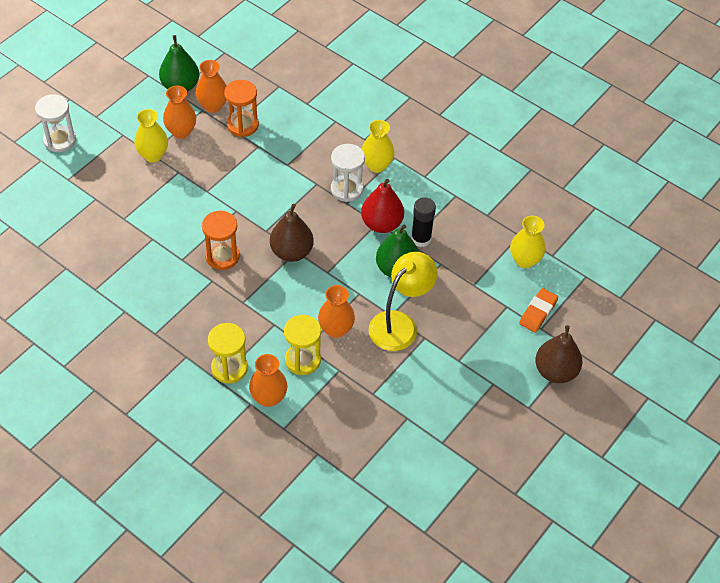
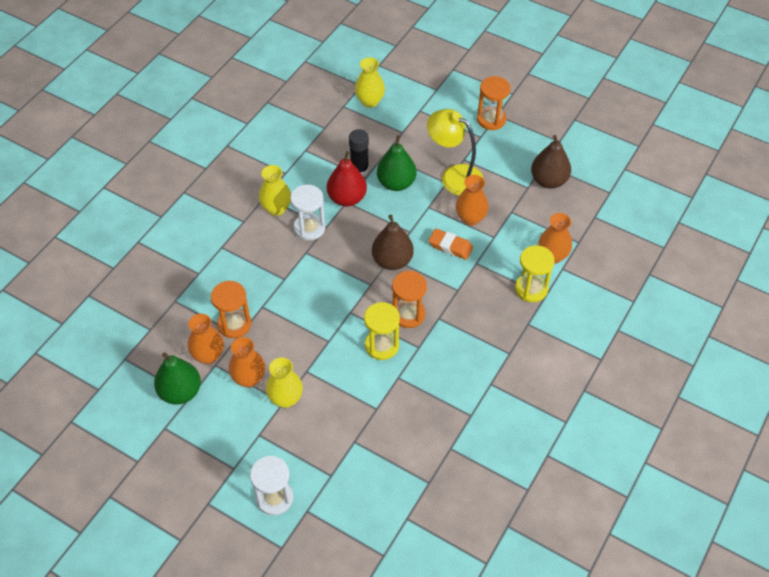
camera: 95 degrees left, 0 degrees up
(302, 360) = (508, 237): yellow hourglass -> yellow hourglass (382, 345)
(485, 376) = (491, 119): none -> orange hourglass
(538, 312) = (421, 91): orange eraser -> orange eraser (450, 246)
(555, 371) = (475, 79): brown pear -> brown pear (548, 181)

